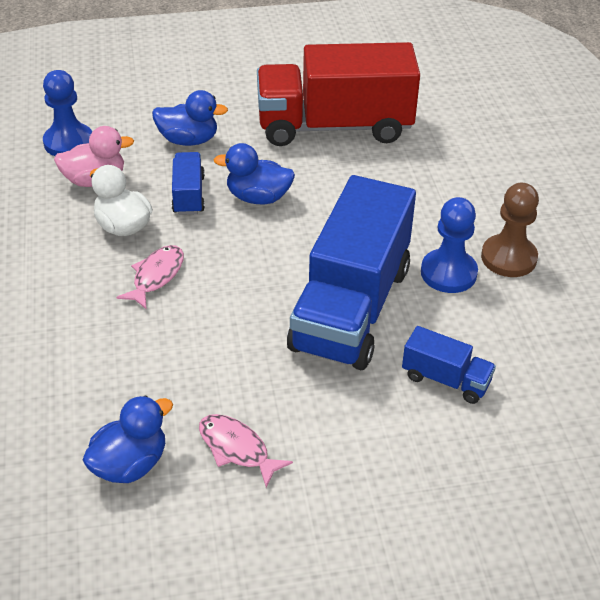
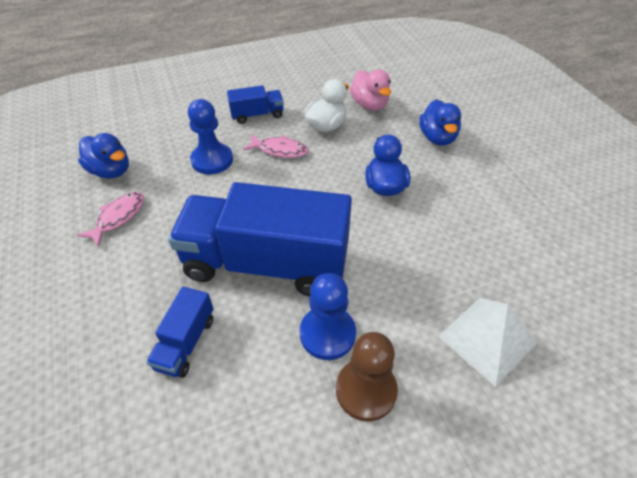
camera: 80 degrees right, 5 degrees up
(68, 142) = (404, 86): blue pawn -> blue pawn (212, 160)
(188, 195) = (372, 149): blue truck -> blue truck (257, 115)
(334, 126) = (508, 221): red truck -> none
(466, 176) = (487, 339): none -> white pyramid

